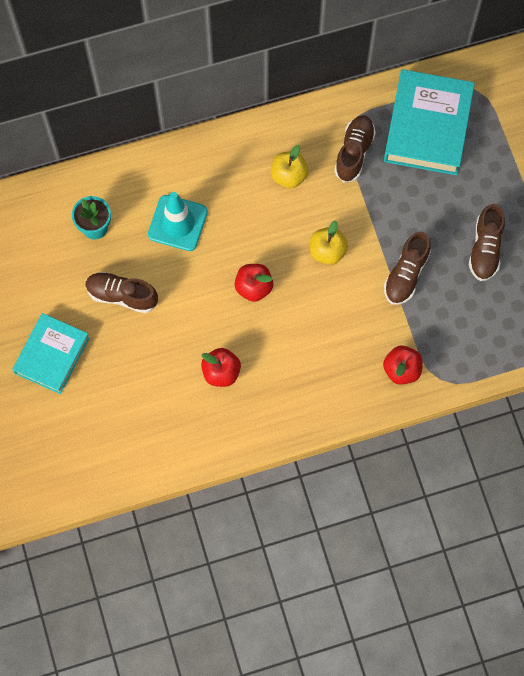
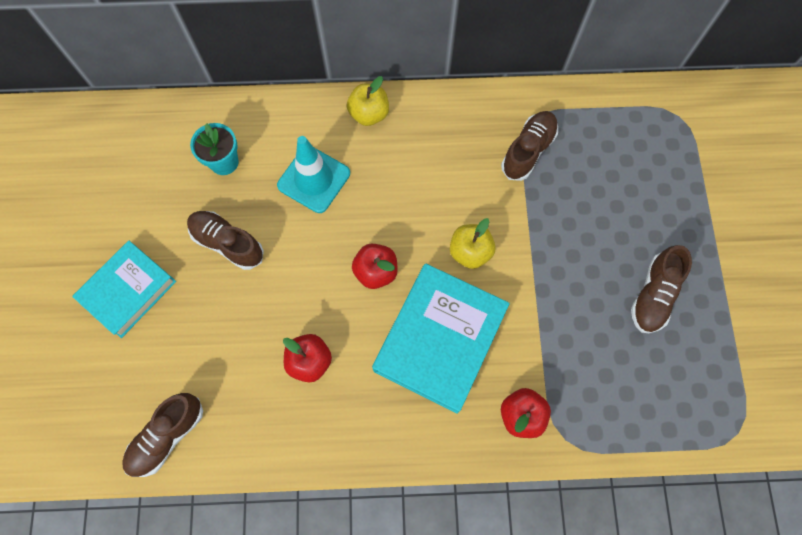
camera: 15 degrees right, 0 degrees up
(289, 176) = (449, 158): yellow apple -> yellow apple (369, 114)
(406, 274) = (554, 301): brown shoe -> brown shoe (167, 436)
(428, 126) = (617, 142): turquoise book -> turquoise book (440, 339)

